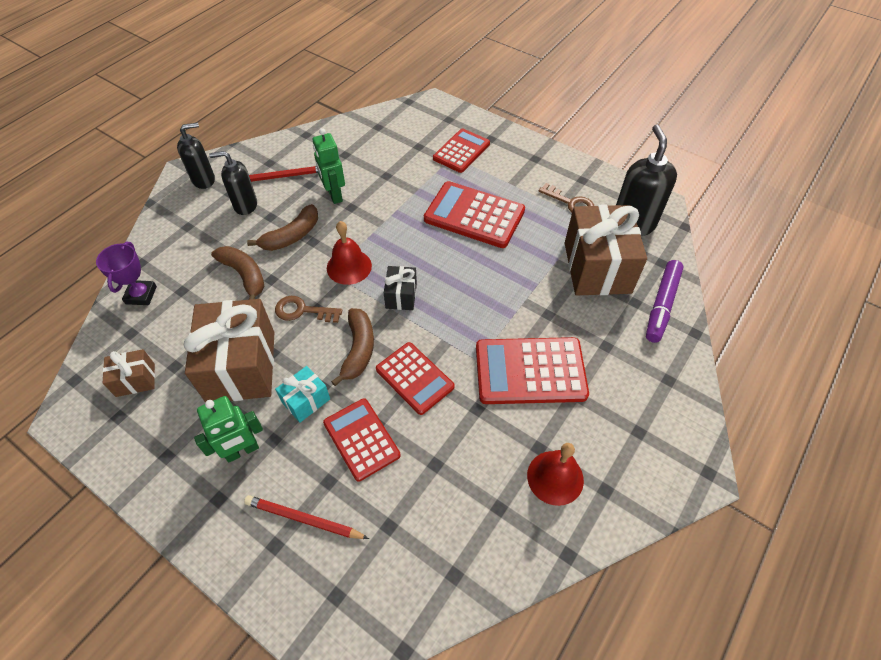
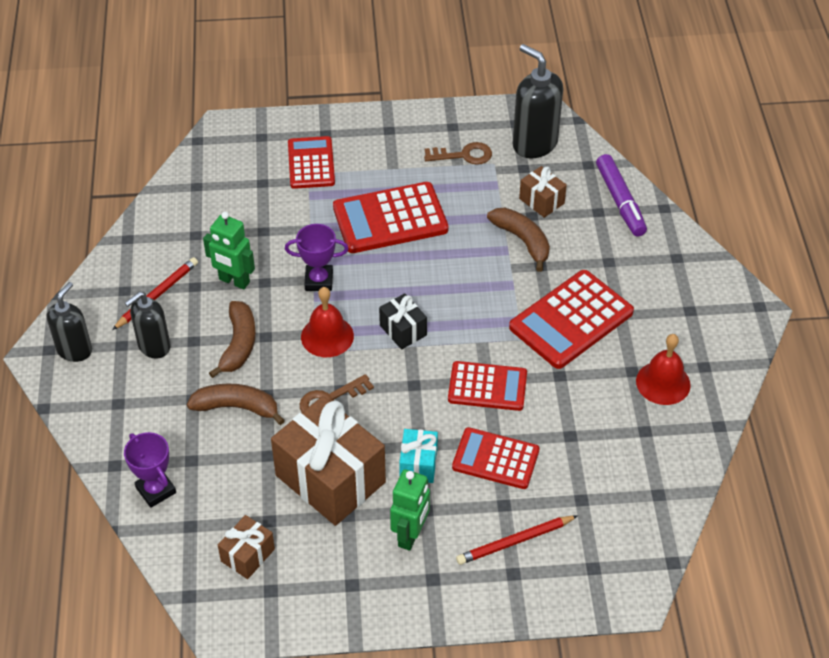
camera: 40 degrees left, 5 degrees down
(358, 349) = (416, 397): brown banana -> brown banana (522, 241)
(384, 227) = (319, 281): none -> purple trophy
(597, 267) = (541, 201): brown gift -> brown gift, size x0.48

